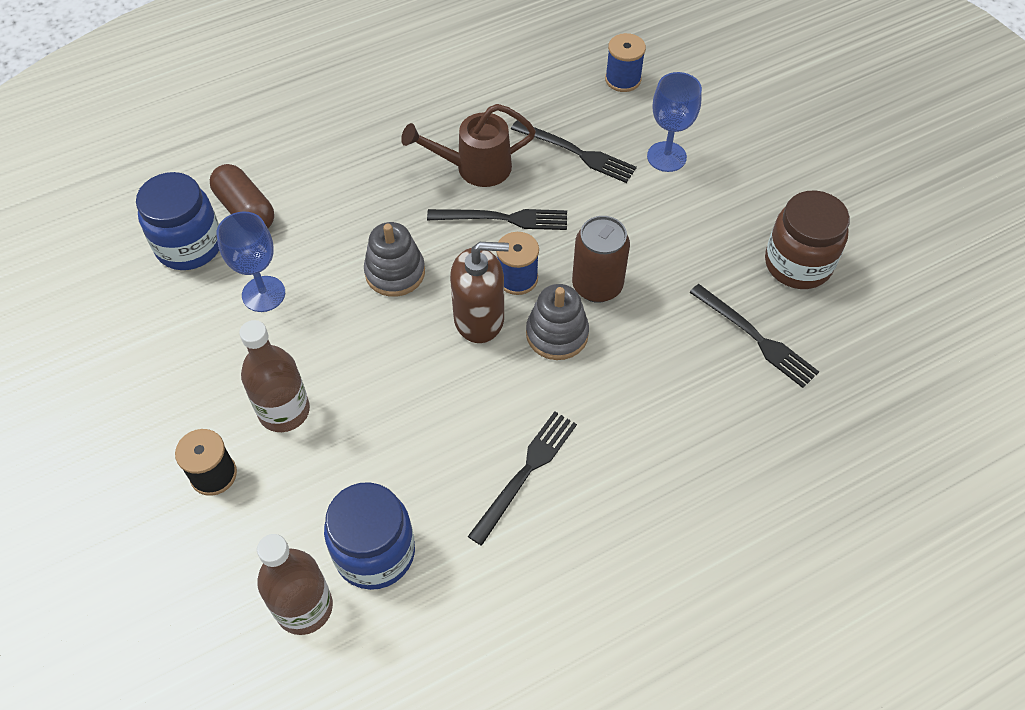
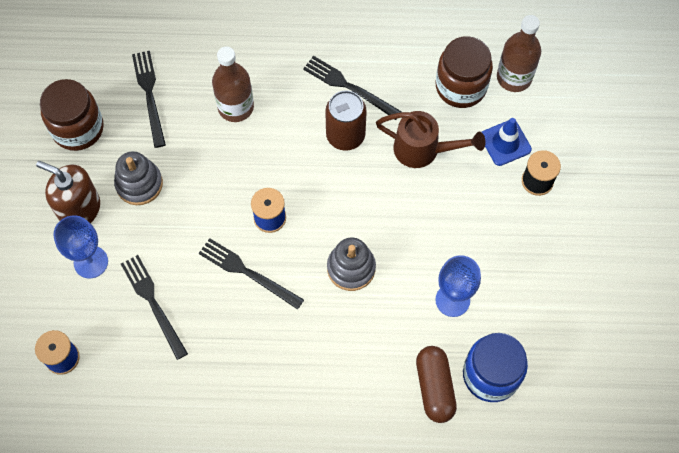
camera: 150 degrees left, 10 degrees up
(277, 504) = (505, 143): none -> blue traffic cone
(284, 411) = (476, 201): brown bottle -> brown bottle (236, 107)
(375, 552) = (461, 87): blue jar -> brown jar
(475, 168) = (238, 331): brown watering can -> brown watering can (423, 150)
(479, 318) = (314, 201): brown soap dispenser -> brown soap dispenser (80, 209)
(525, 472) = (349, 87): black fork -> black fork turned 60 degrees clockwise
(557, 334) = (271, 163): grey stacking toy -> grey stacking toy (139, 184)
(597, 286) = (220, 183): brown can -> brown can (345, 135)

